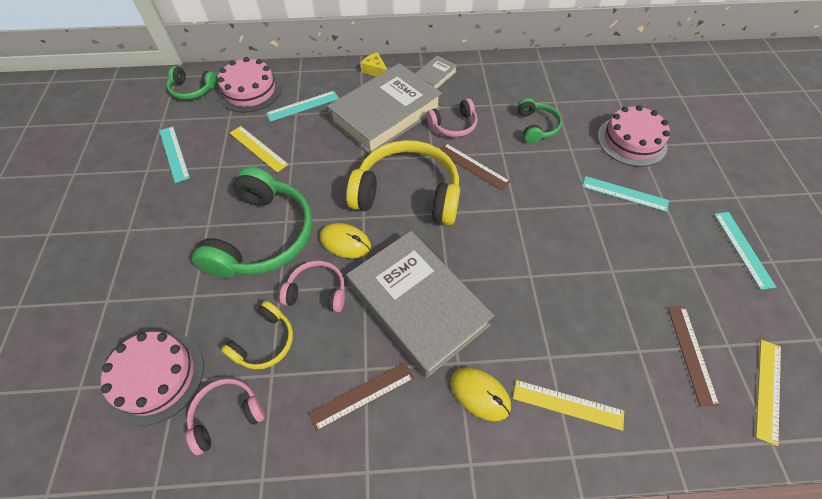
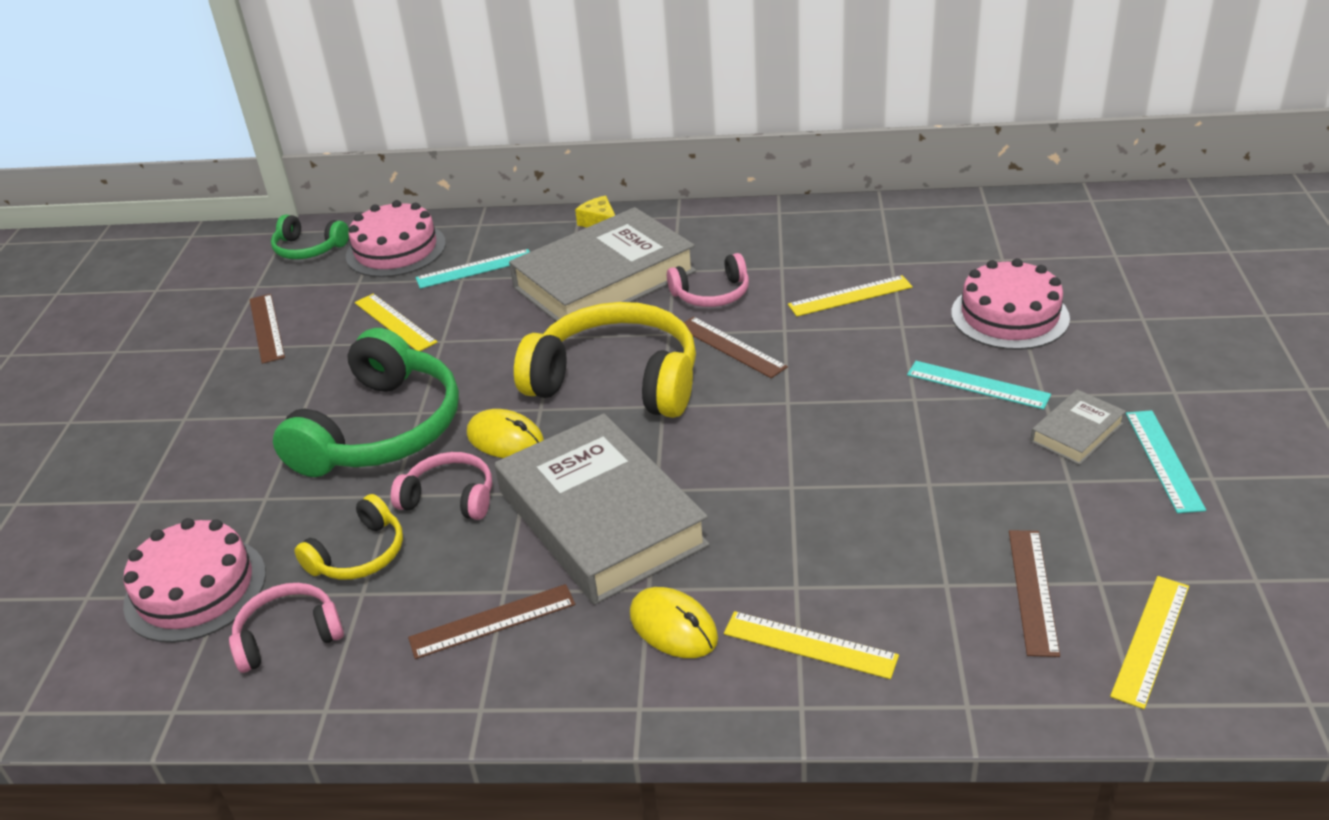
camera: 10 degrees right, 20 degrees down
(174, 153) = (266, 328): turquoise ruler -> brown ruler
(435, 76) = (696, 230): grey book -> grey book (1076, 432)
(536, 126) = (850, 296): green headphones -> yellow ruler

